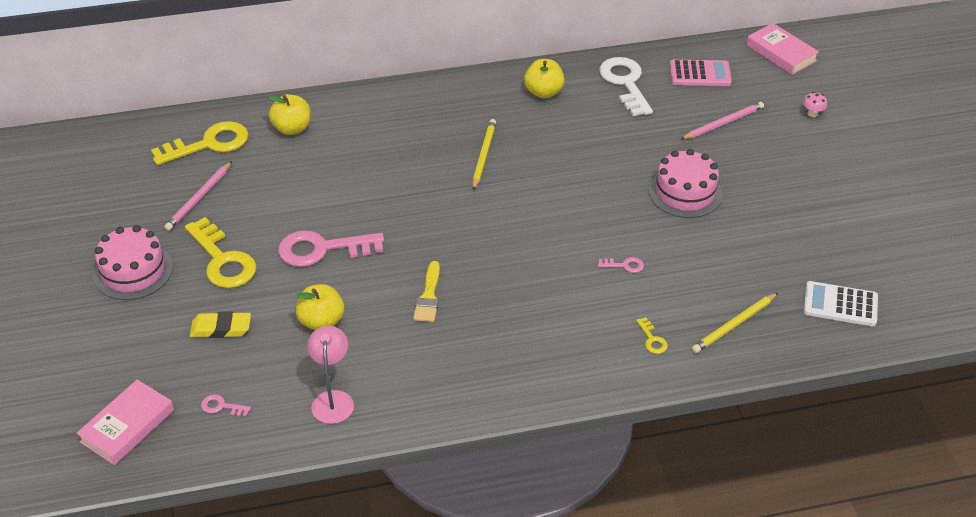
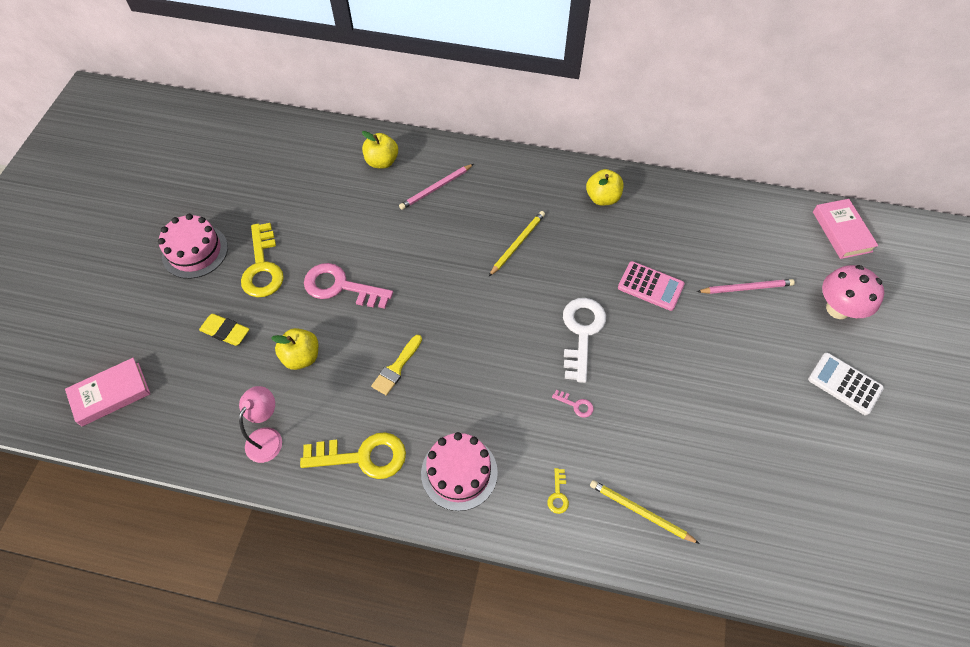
camera: 25 degrees right, 15 degrees up
(199, 198) = (278, 202): pink pencil -> pink pencil (436, 188)
(209, 144) = (313, 154): yellow key -> yellow key (362, 456)
(221, 406) = (184, 406): pink key -> none
(625, 83) = (679, 214): white key -> white key (581, 333)
(685, 192) = (671, 349): pink cake -> pink cake (459, 472)
(700, 74) = (752, 228): pink calculator -> pink calculator (650, 286)
(734, 325) = (640, 512): yellow pencil -> yellow pencil turned 45 degrees clockwise
(812, 114) = (838, 309): pink mushroom -> pink mushroom, size x2.34
(840, 304) = (753, 534): white calculator -> white calculator (844, 384)

